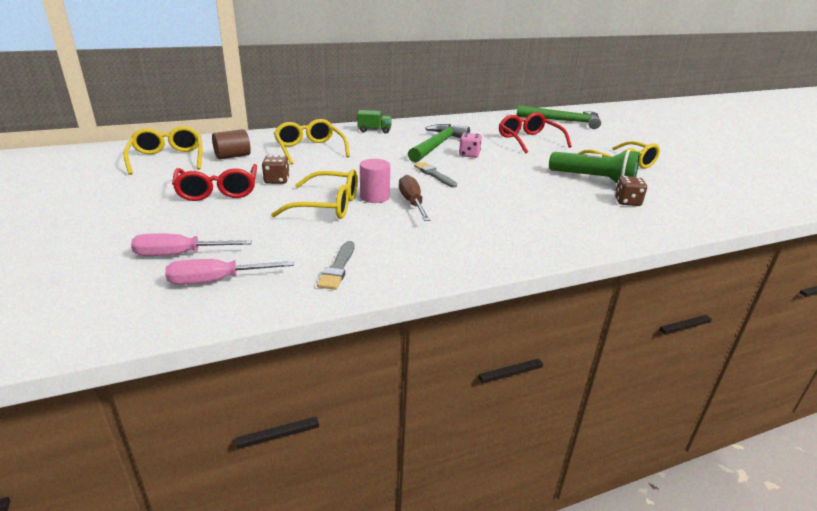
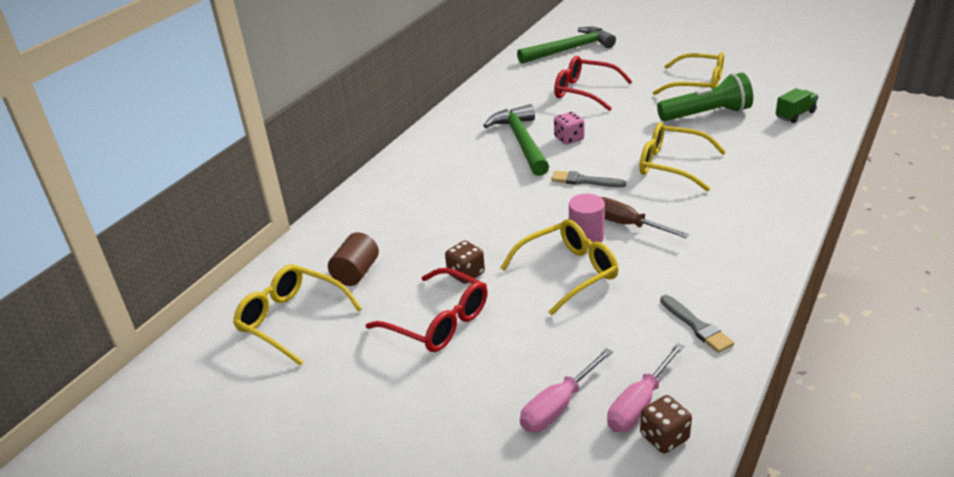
camera: 35 degrees left, 5 degrees up
(310, 149) = (415, 216): yellow glasses -> yellow glasses (671, 165)
(374, 130) = (426, 154): green truck -> green truck (795, 115)
(627, 202) = (763, 126): brown dice -> brown dice (664, 437)

